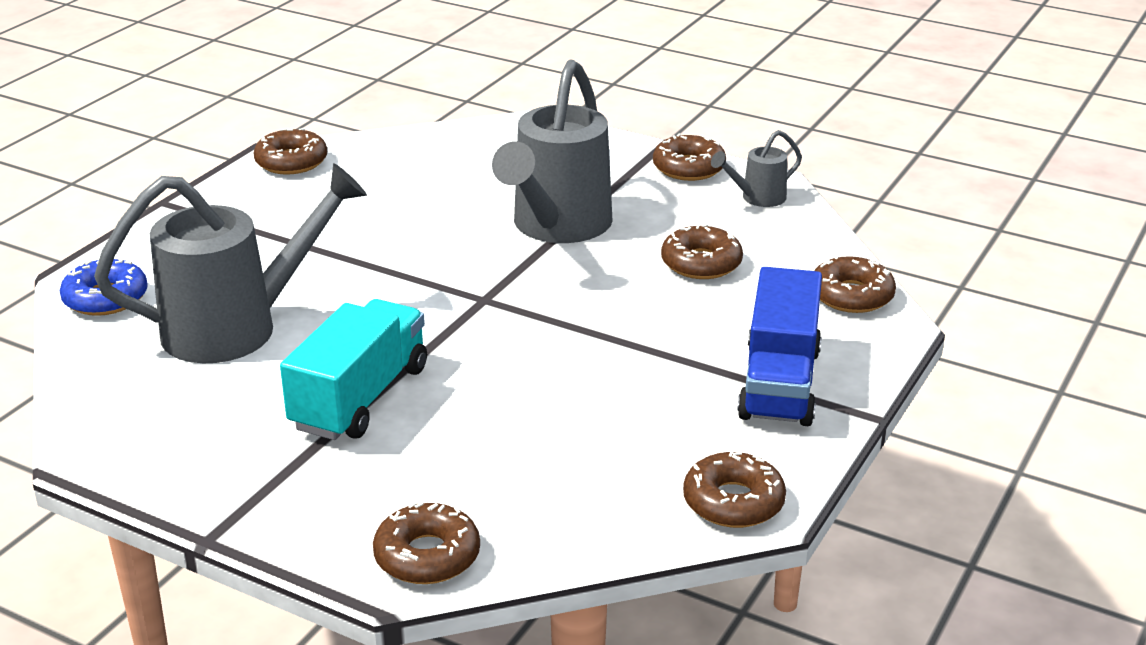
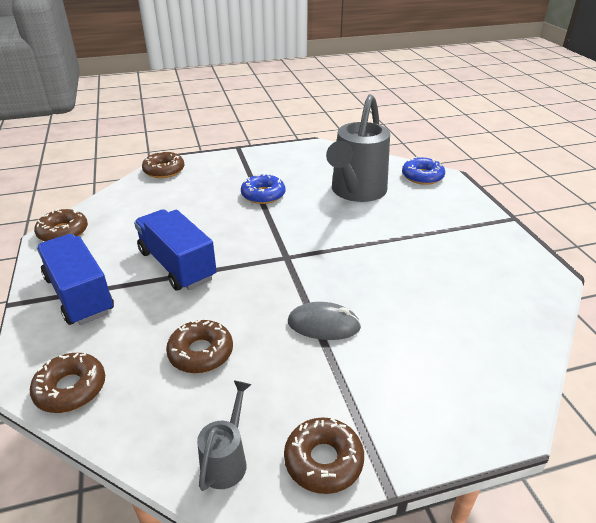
camera: 135 degrees right, 5 degrees up
(291, 162) = (534, 274): brown donut -> none
(360, 398) = (263, 195): turquoise truck -> blue donut
(557, 227) = (323, 325): grey watering can -> grey mouse
(623, 358) = (177, 265): none -> blue truck

